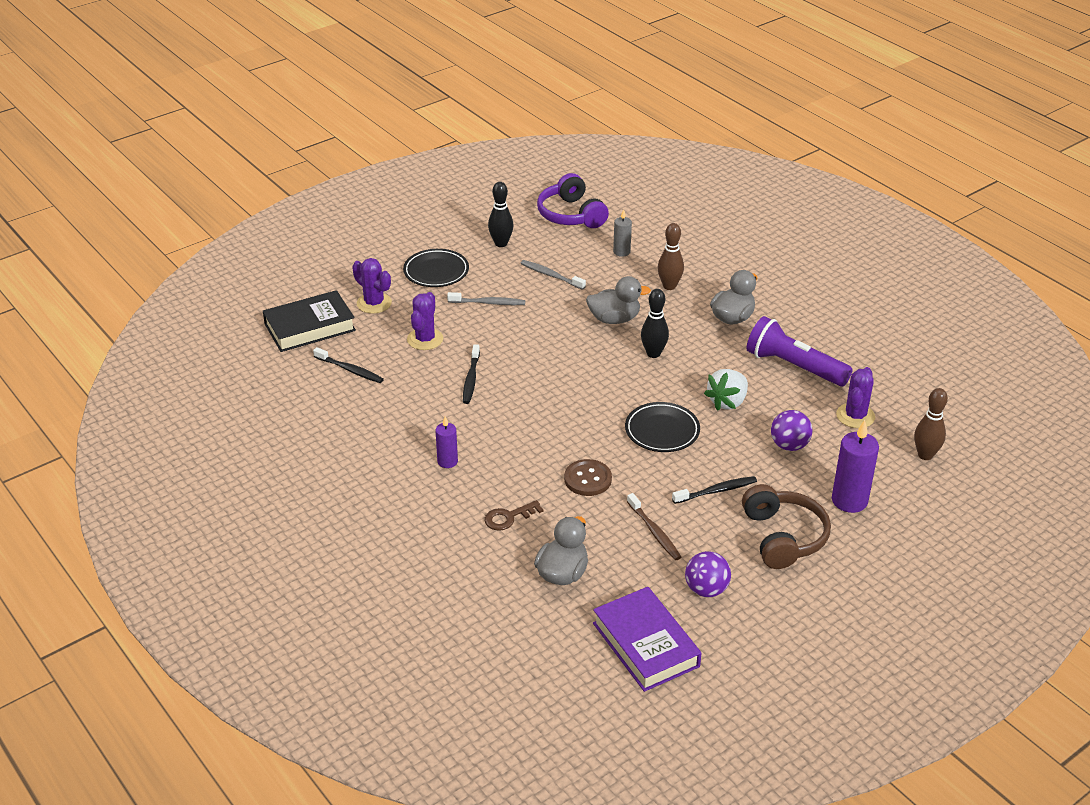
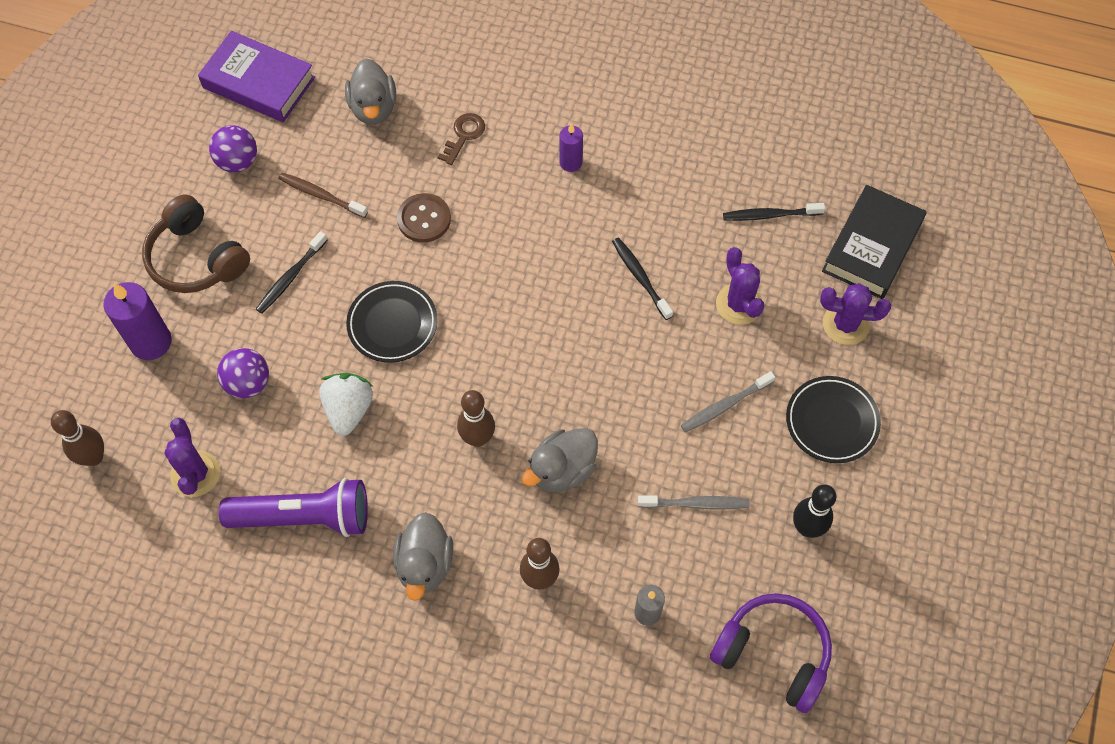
camera: 145 degrees right, 25 degrees up
(653, 353) = (477, 438): black bowling pin -> brown bowling pin

